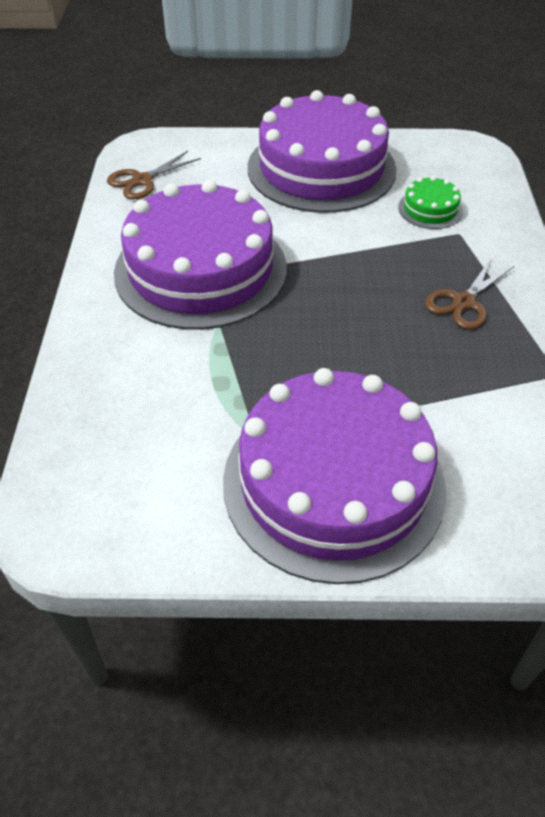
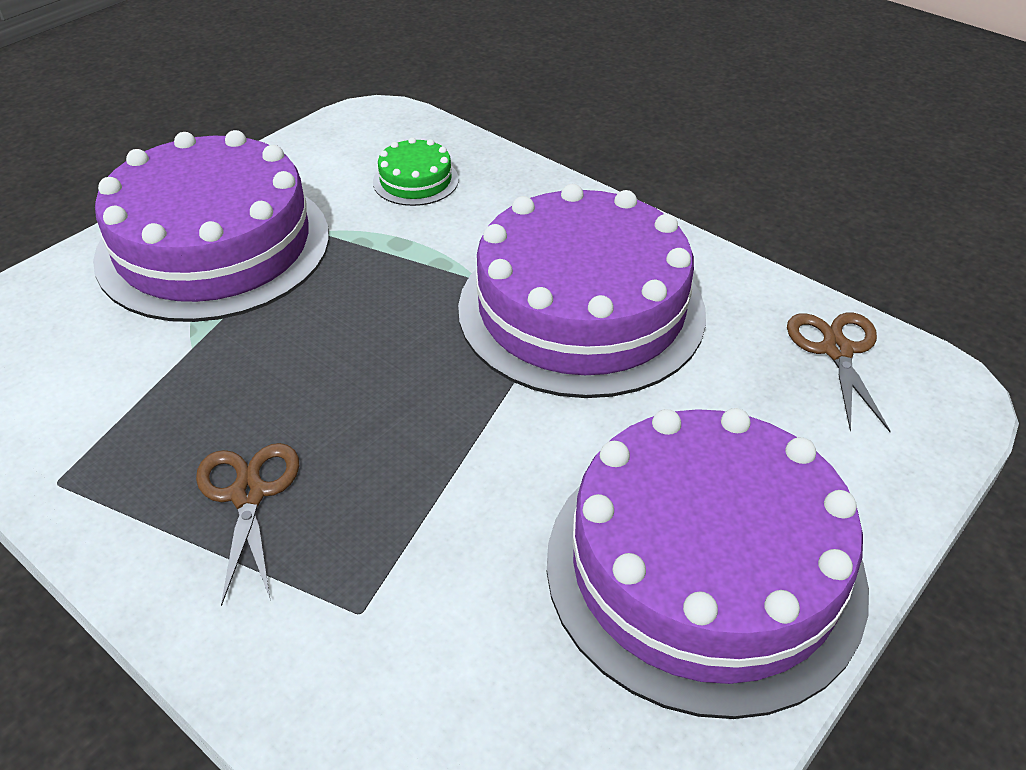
camera: 130 degrees right, 5 degrees down
(430, 209) = (453, 628): green cake -> green cake (415, 181)

